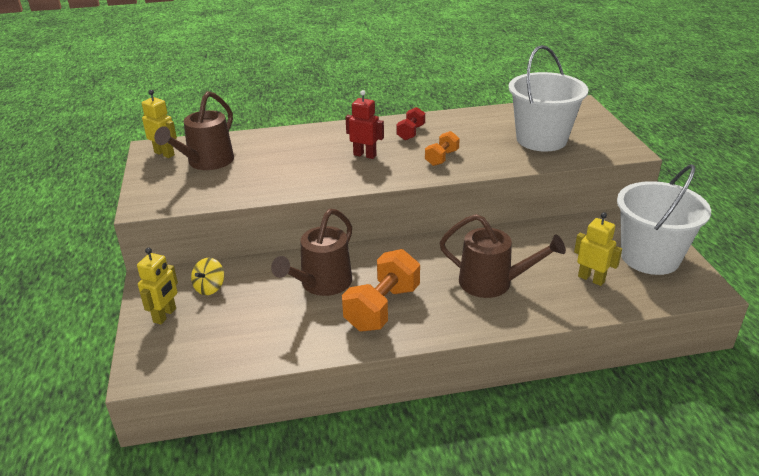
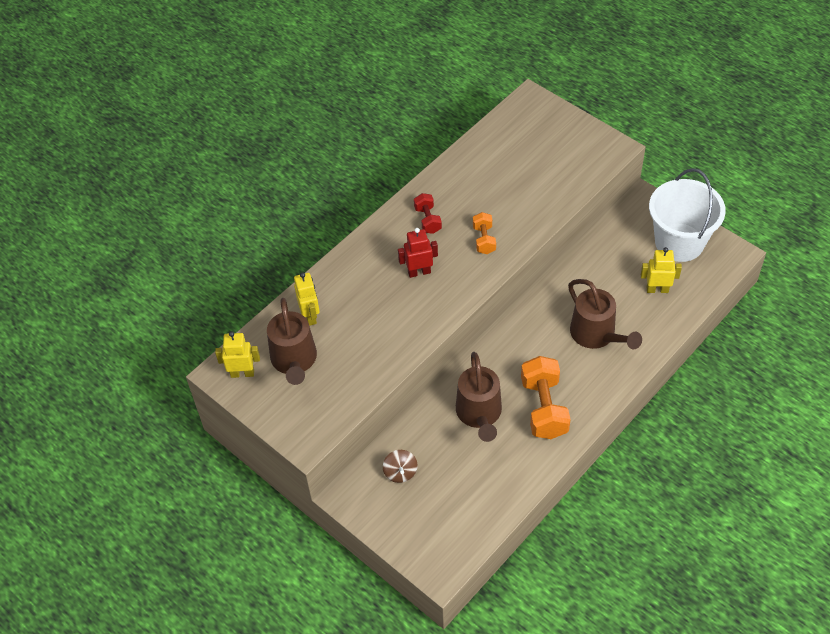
camera: 35 degrees left, 20 degrees up
(165, 315) = (397, 518): yellow robot -> yellow robot (310, 316)
(210, 287) = (400, 472): yellow spinning top -> brown spinning top
(493, 283) = (597, 335): brown watering can -> brown watering can turned 75 degrees clockwise
(541, 139) = (539, 169): white bucket -> none

